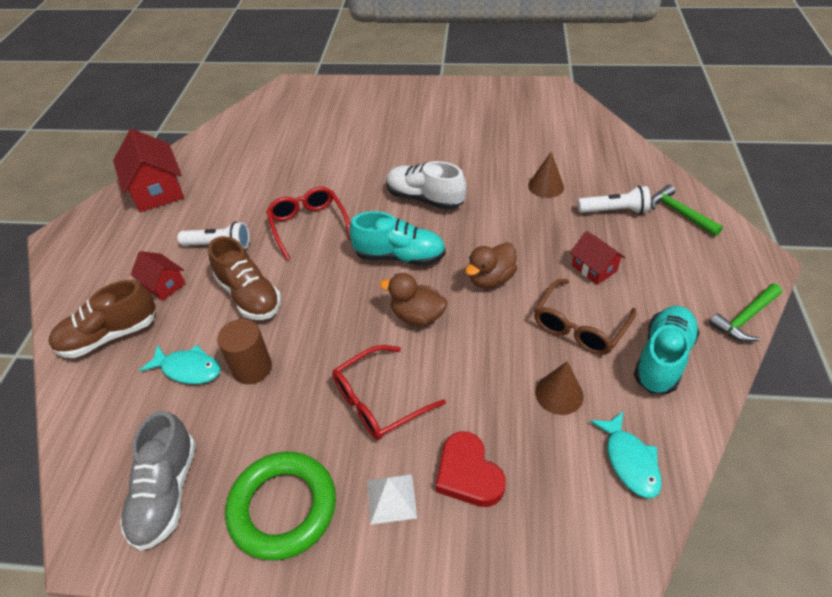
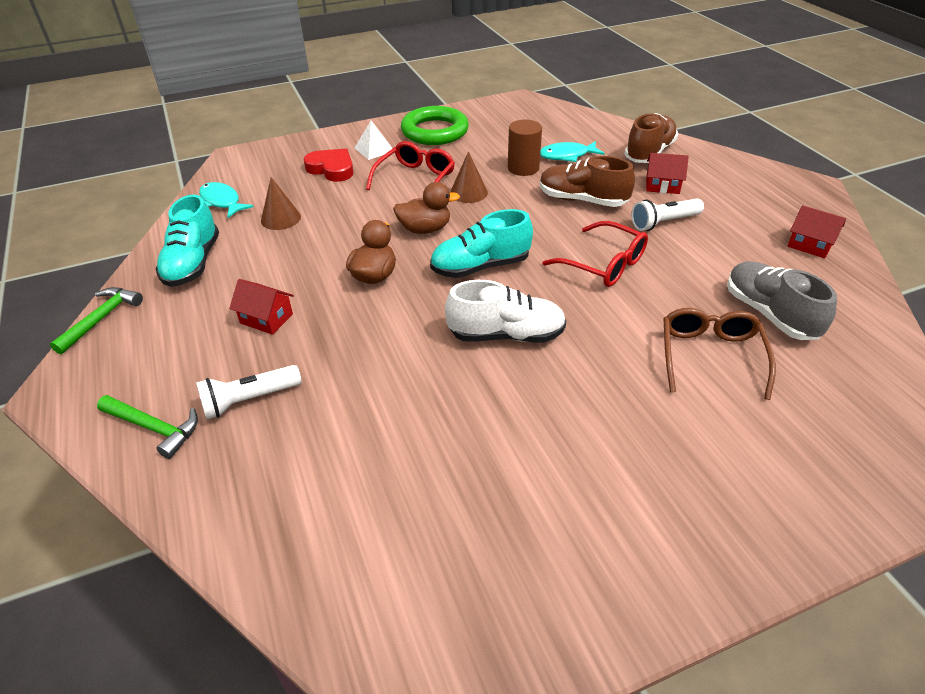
camera: 150 degrees right, 5 degrees down
(157, 190) = (810, 245): red house -> red house, size x0.56
(166, 492) = (506, 119): grey shoe -> grey shoe (769, 314)
(546, 186) = (355, 408): brown cone -> brown cone (468, 192)
(579, 326) = (273, 264): brown glasses -> brown glasses (710, 356)

